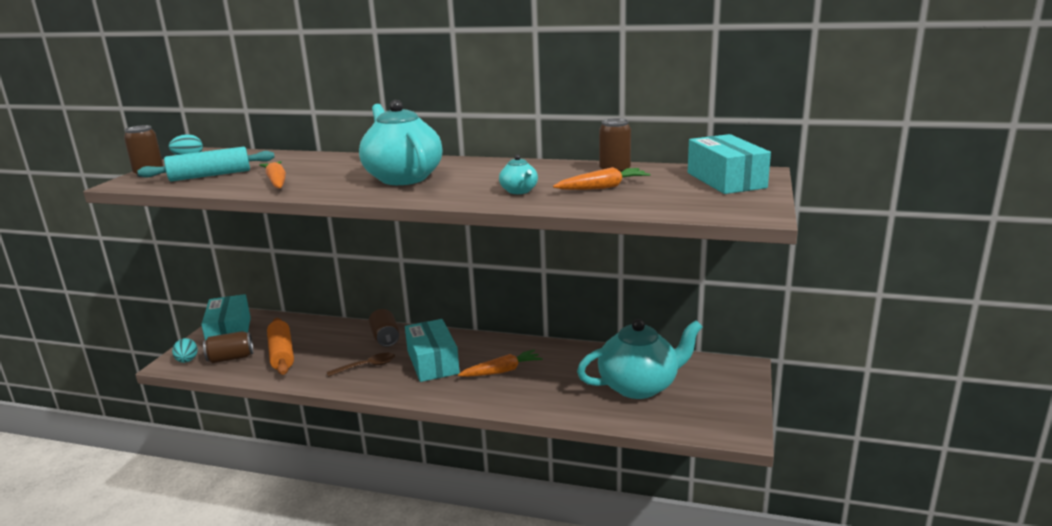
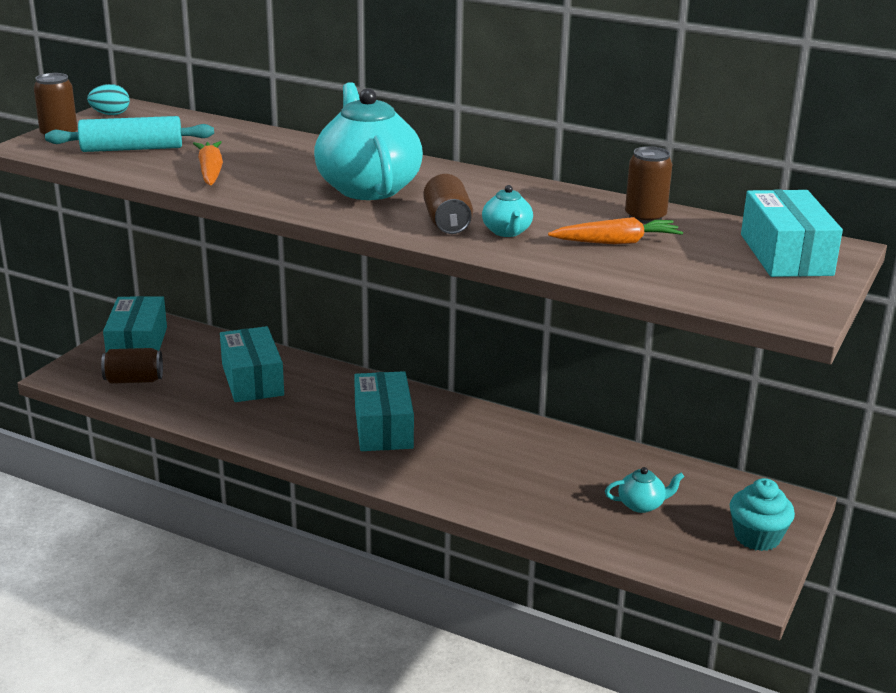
camera: 10 degrees right, 5 degrees up
(187, 361) = (81, 375): turquoise egg -> none
(281, 354) = (196, 384): orange rolling pin -> none
(324, 344) = (252, 380): none -> turquoise box
(367, 366) = (299, 419): brown spoon -> none
(385, 338) = (331, 384): brown can -> brown can (447, 223)
(501, 371) = (468, 454): orange carrot -> none
(639, 386) = (641, 505): turquoise teapot -> turquoise teapot, size x0.44
(729, 395) = (757, 537): none -> turquoise cupcake

